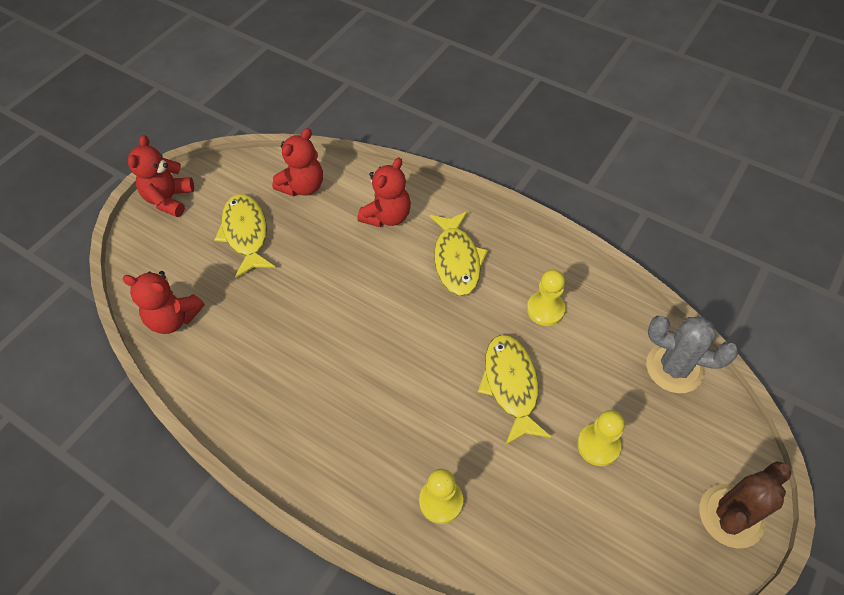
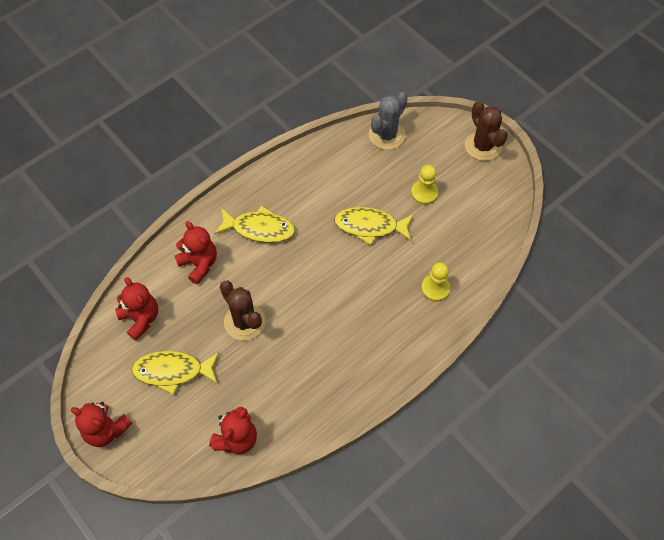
camera: 75 degrees left, 5 degrees up
(324, 282) = (244, 321): none -> brown cactus
(545, 309) = (320, 188): yellow pawn -> none

